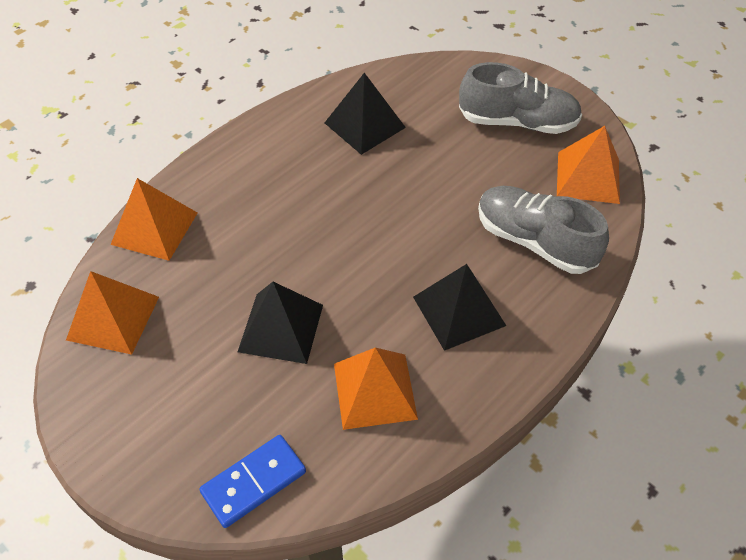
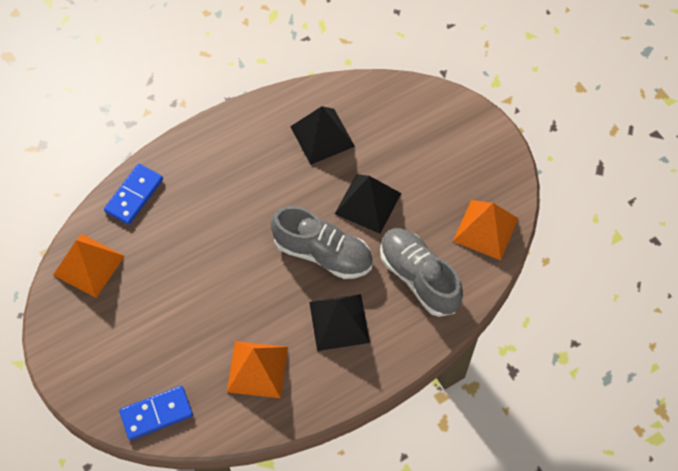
camera: 15 degrees right, 10 degrees up
(154, 228) = (134, 195): orange pyramid -> blue domino
(280, 328) = (205, 303): black pyramid -> black pyramid (368, 203)
(517, 122) = (449, 162): grey shoe -> grey shoe (323, 253)

